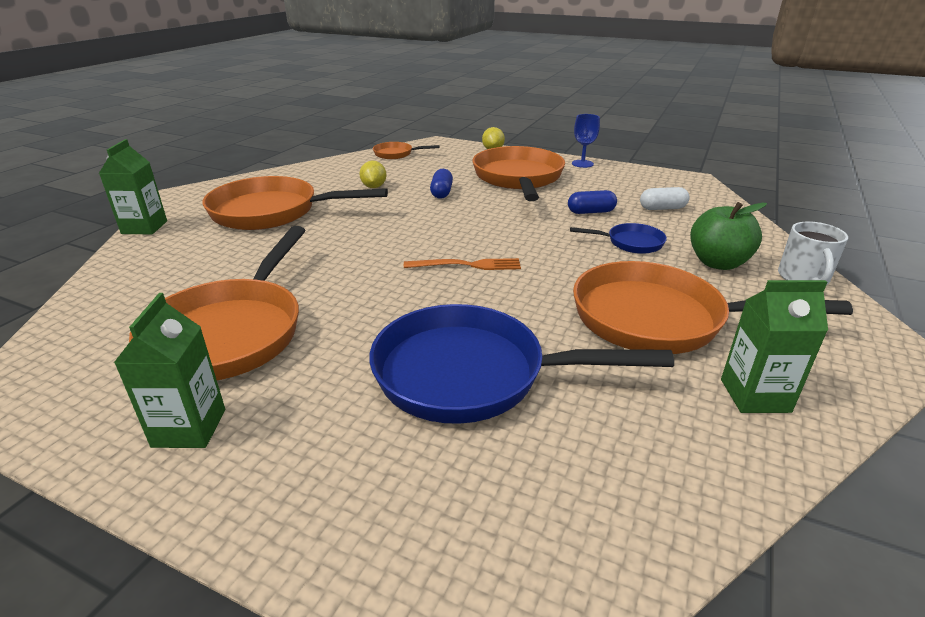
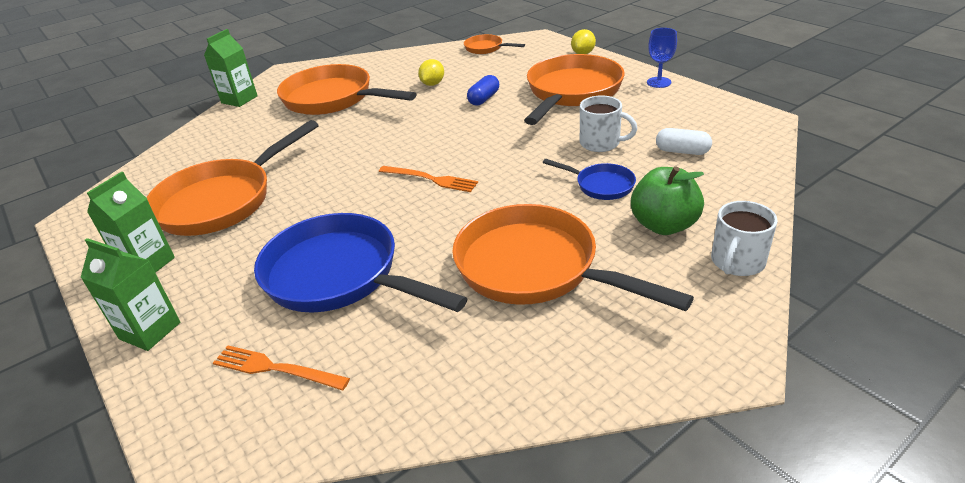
camera: 30 degrees right, 5 degrees up
(508, 495) = (276, 368): none -> orange fork
(591, 212) = (601, 143): blue capsule -> white mug
(755, 395) = (534, 358): green carton -> green carton (150, 331)

